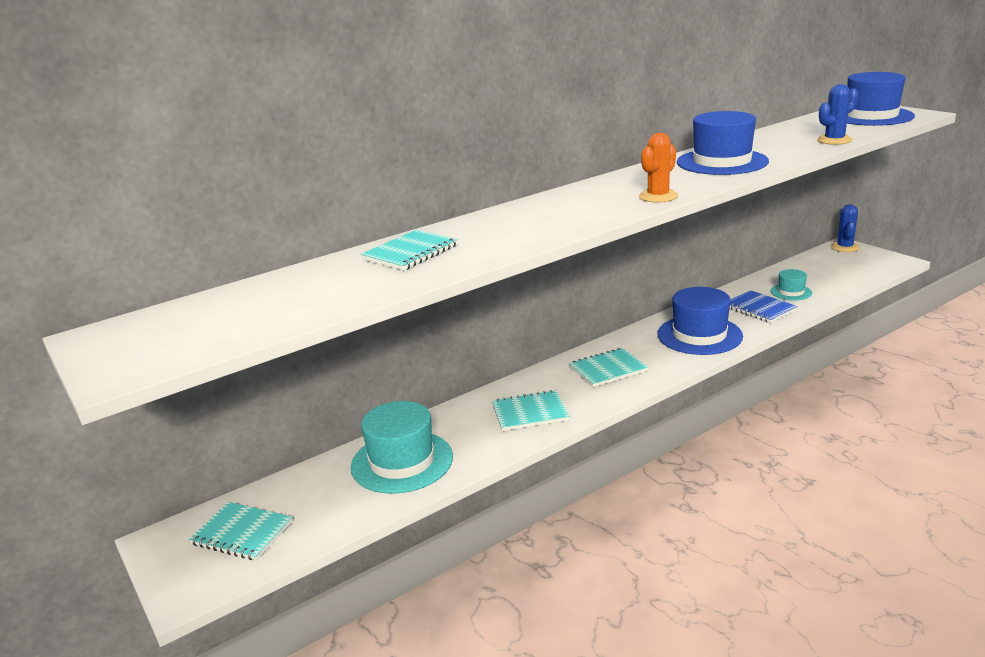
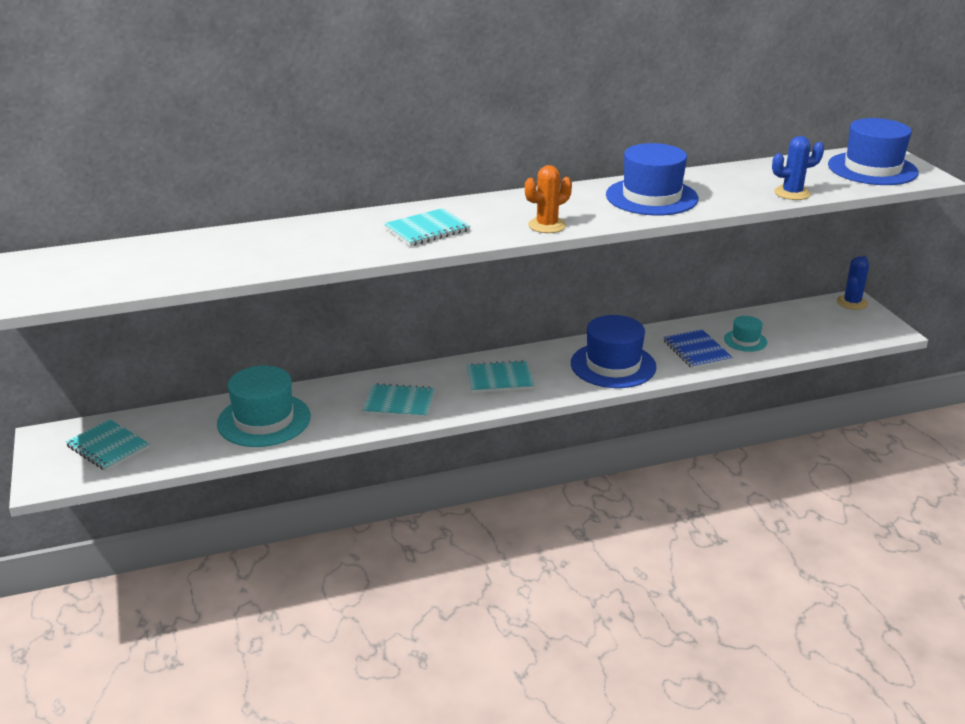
camera: 15 degrees right, 5 degrees up
(411, 252) = (286, 239): turquoise notebook -> turquoise notebook (427, 230)

